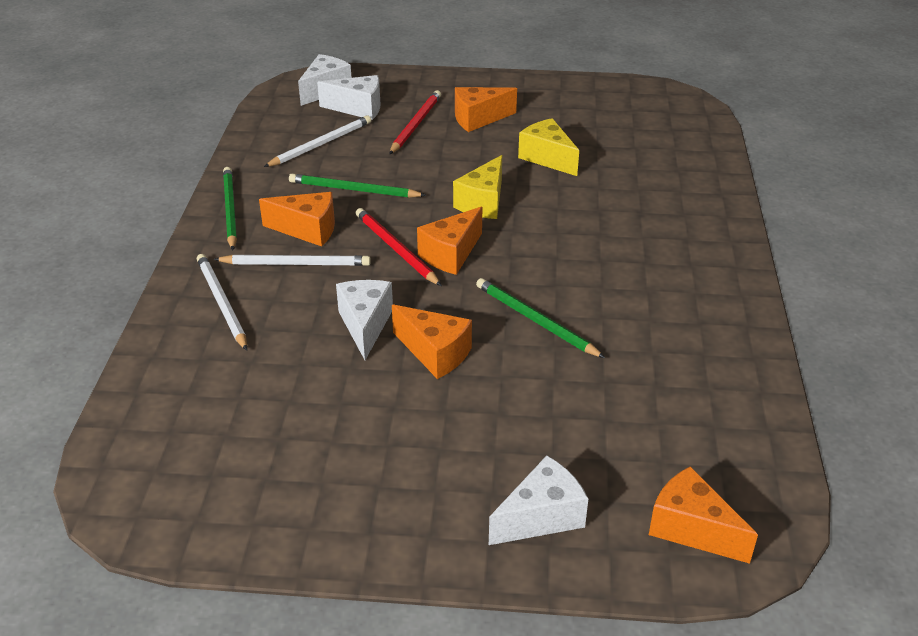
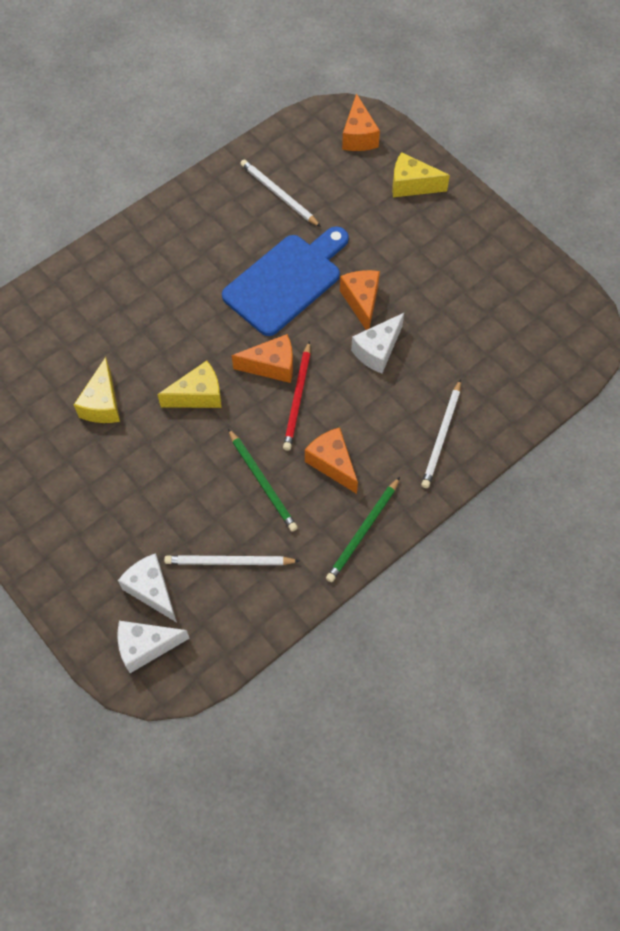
camera: 135 degrees left, 25 degrees up
(296, 264) = (369, 435): white pencil -> white pencil (278, 194)
(415, 124) = (136, 526): red pencil -> none
(478, 119) = (86, 492): orange cheese -> none
(535, 320) = (286, 281): green pencil -> blue cutting board
(541, 517) = (411, 185): white cheese -> yellow cheese

